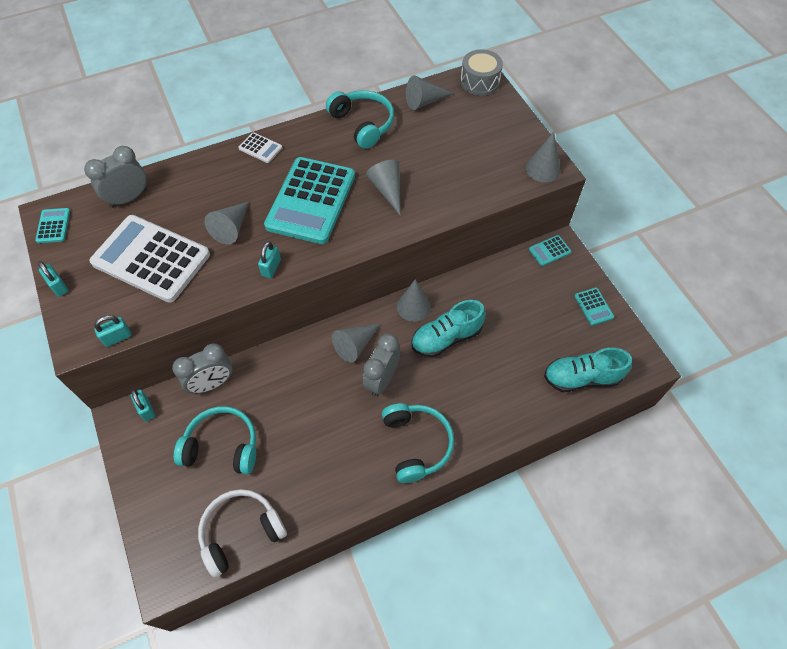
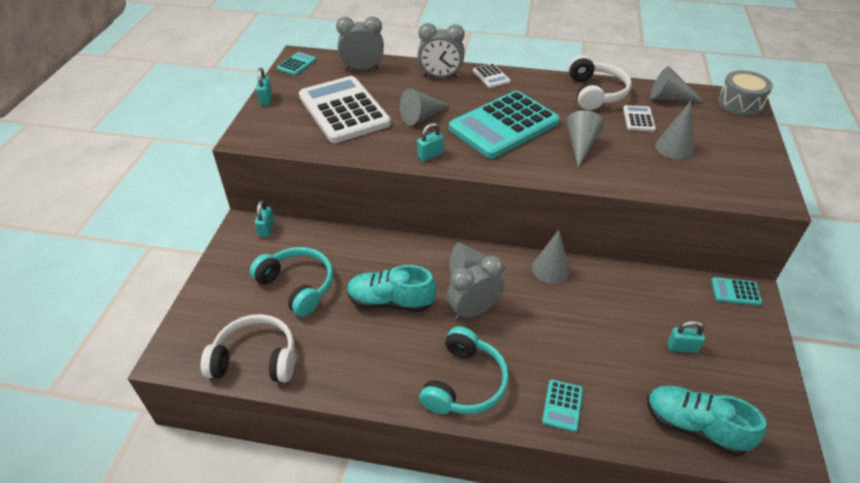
camera: 35 degrees right, 15 degrees down
(117, 337) = (274, 147): turquoise padlock -> turquoise padlock (682, 347)
(212, 383) = (329, 237): grey clock -> grey clock (440, 76)
(363, 124) = (595, 93): turquoise headphones -> white headphones
(414, 137) = (638, 119): none -> white calculator
(446, 338) = (564, 310): turquoise shoe -> turquoise shoe (390, 301)
(543, 169) = (762, 193): grey cone -> grey cone (674, 147)
(593, 306) = (756, 367): turquoise calculator -> turquoise calculator (562, 406)

